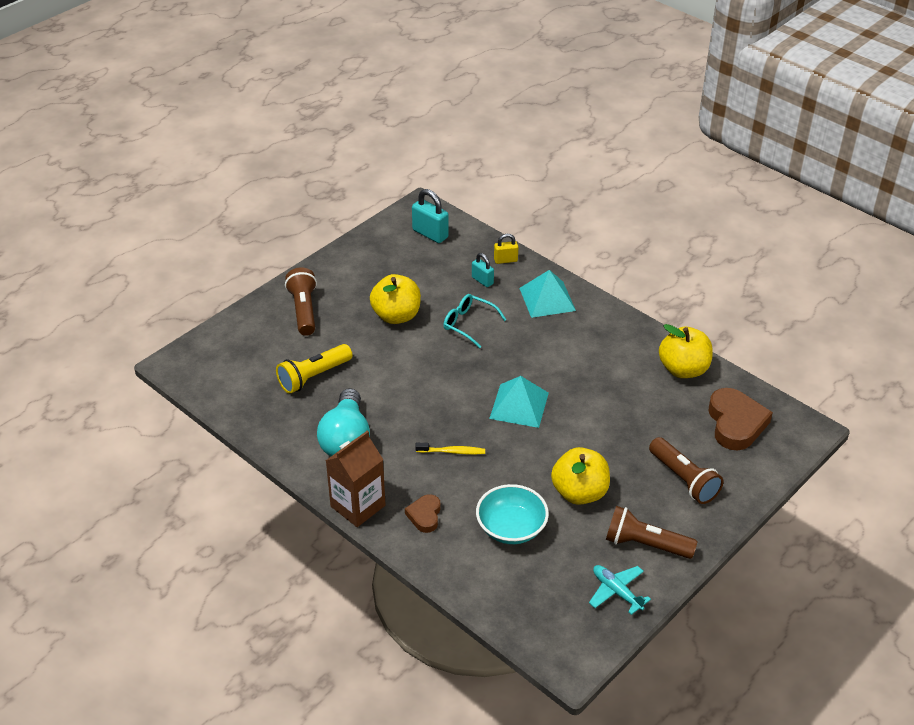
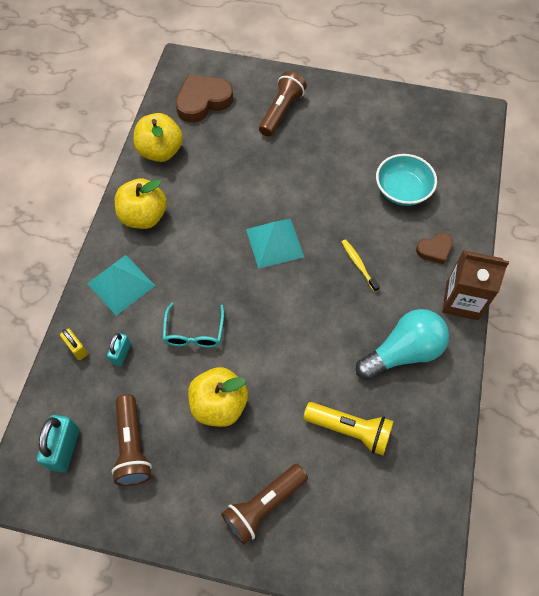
camera: 120 degrees left, 20 degrees up
(579, 492) = (338, 165): yellow apple -> yellow apple (144, 216)
(617, 592) = (408, 111): turquoise plane -> none
(645, 544) = (357, 111): brown flashlight -> brown flashlight (132, 446)

